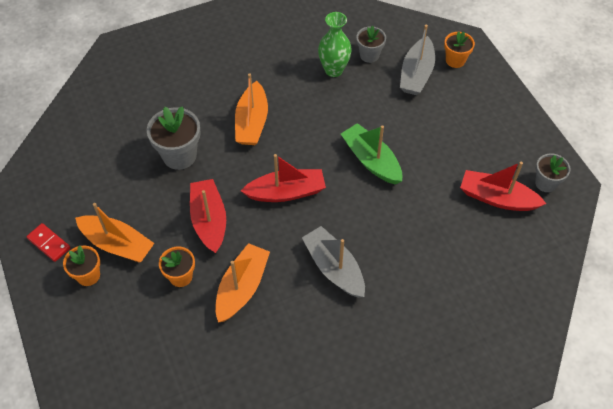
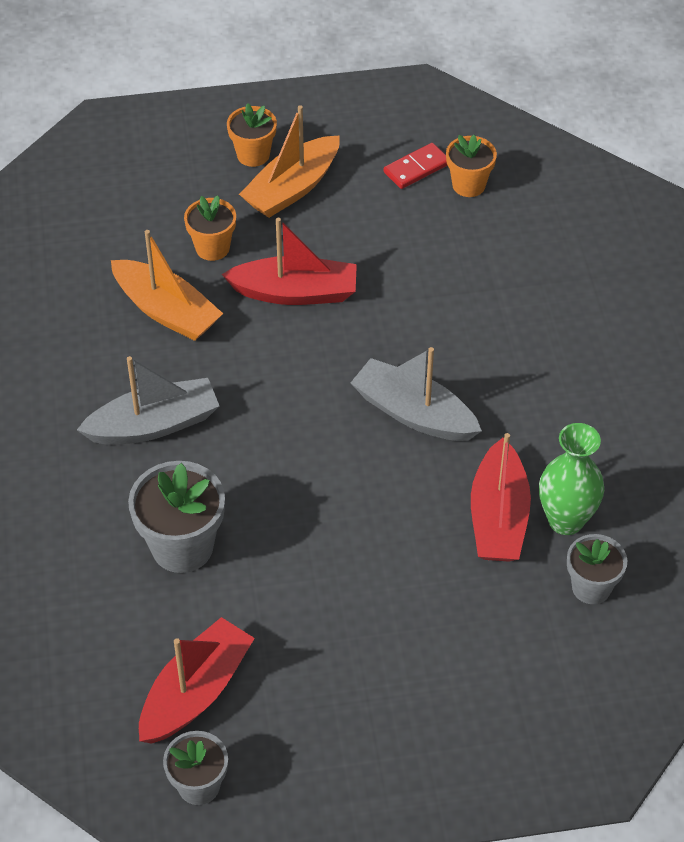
camera: 105 degrees right, 5 degrees down
(49, 243) = (320, 120): red domino -> red domino (416, 168)
(179, 155) = (430, 275): grey flower pot -> grey flower pot (182, 546)
(252, 122) = (473, 377): orange boat -> none
(286, 192) = (314, 394): red boat -> red boat (498, 517)
(371, 160) = (339, 525): green boat -> none
(416, 74) = (523, 653): grey boat -> grey boat (413, 413)
(455, 60) = (543, 734): orange flower pot -> orange flower pot (468, 185)

